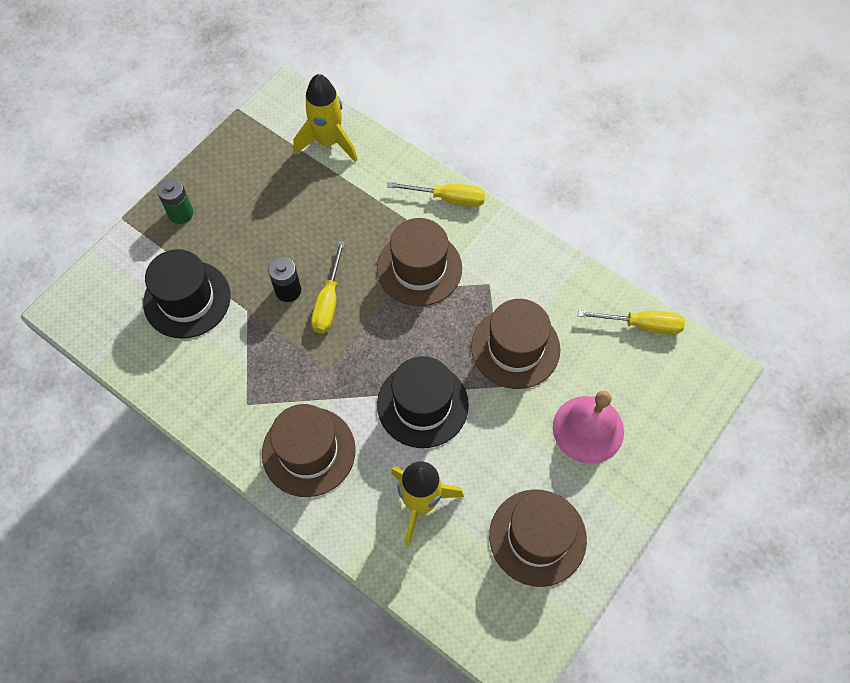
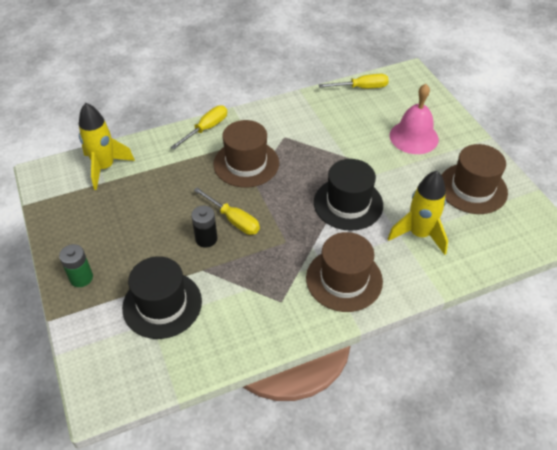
camera: 60 degrees left, 15 degrees down
(515, 348) = (338, 144): brown hat -> none
(641, 325) = (361, 88): yellow screwdriver -> yellow screwdriver turned 45 degrees clockwise

